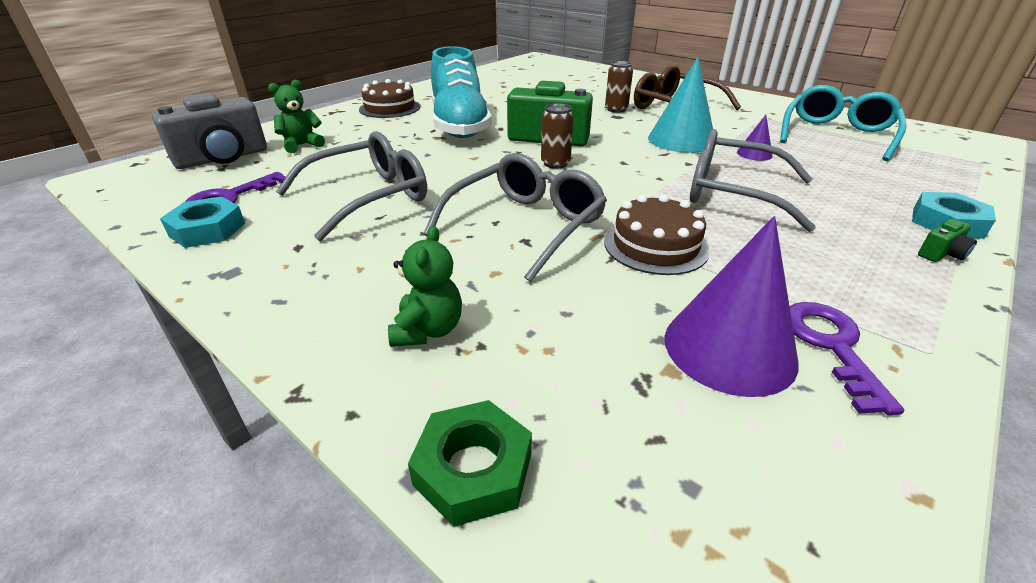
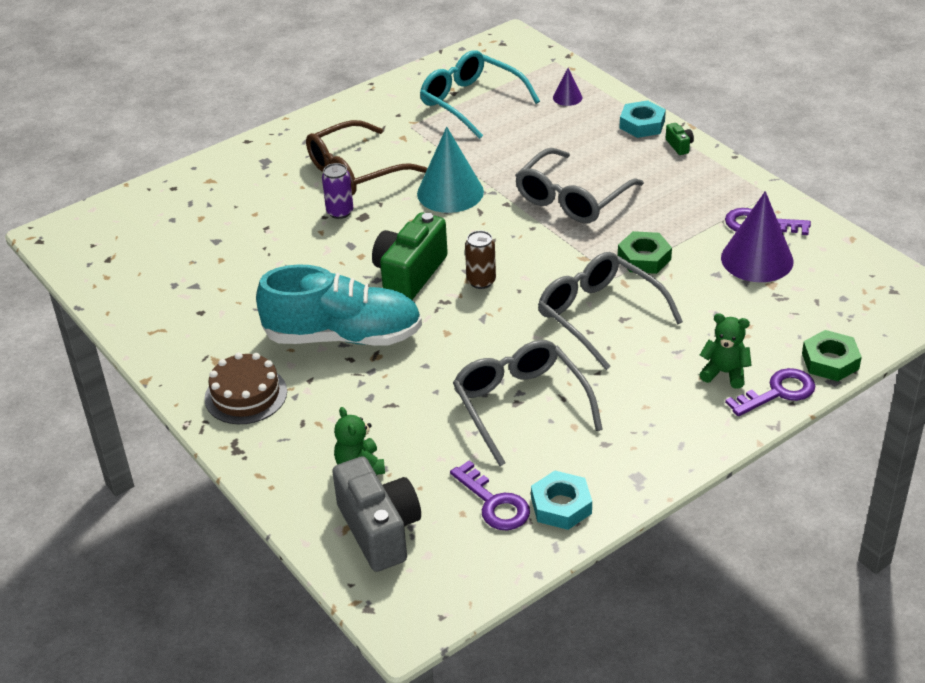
camera: 75 degrees left, 5 degrees up
(381, 393) = (778, 392): none -> purple key
(616, 109) = (340, 212): brown can -> purple can
(655, 245) = (644, 258): brown cake -> green nut
(754, 154) = (499, 162): purple cone -> purple cone (567, 97)

